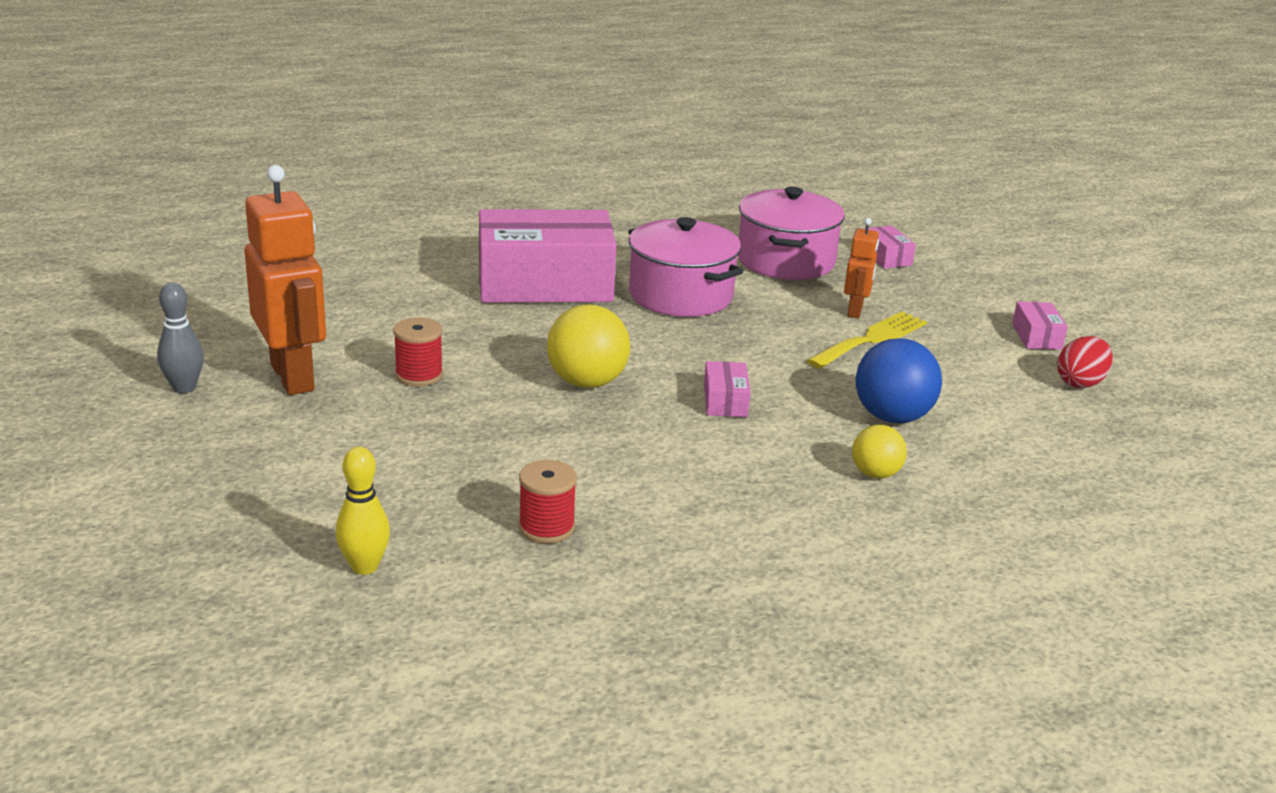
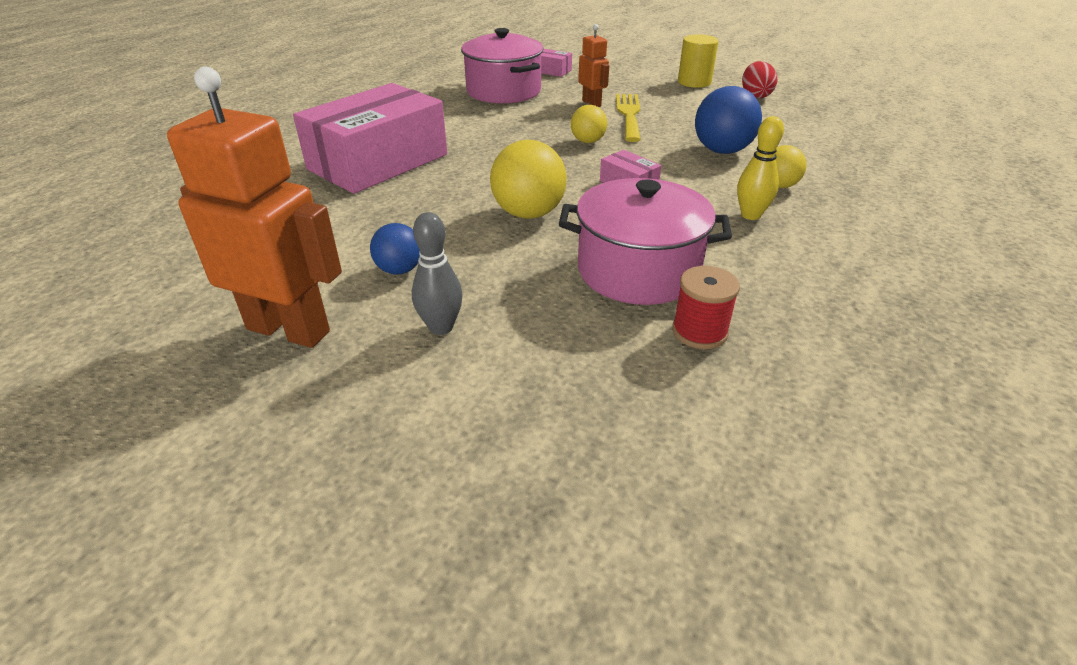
camera: 40 degrees left, 10 degrees up
(184, 387) = (184, 402): grey bowling pin -> grey bowling pin (441, 327)
(364, 567) = (649, 463): yellow bowling pin -> yellow bowling pin (750, 215)
(419, 375) = (399, 270): red spool -> blue ball
(680, 295) = (482, 133): pink pot -> pink pot (638, 271)
(768, 346) = (588, 141): none -> yellow ball
(1036, 336) = (694, 82): pink box -> yellow cylinder

